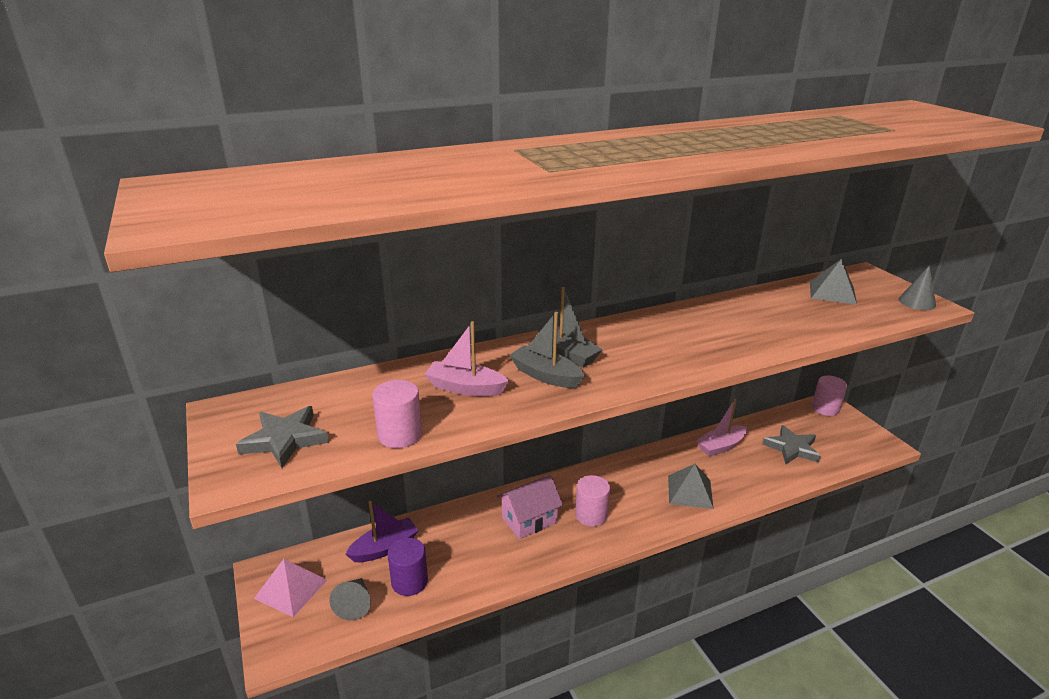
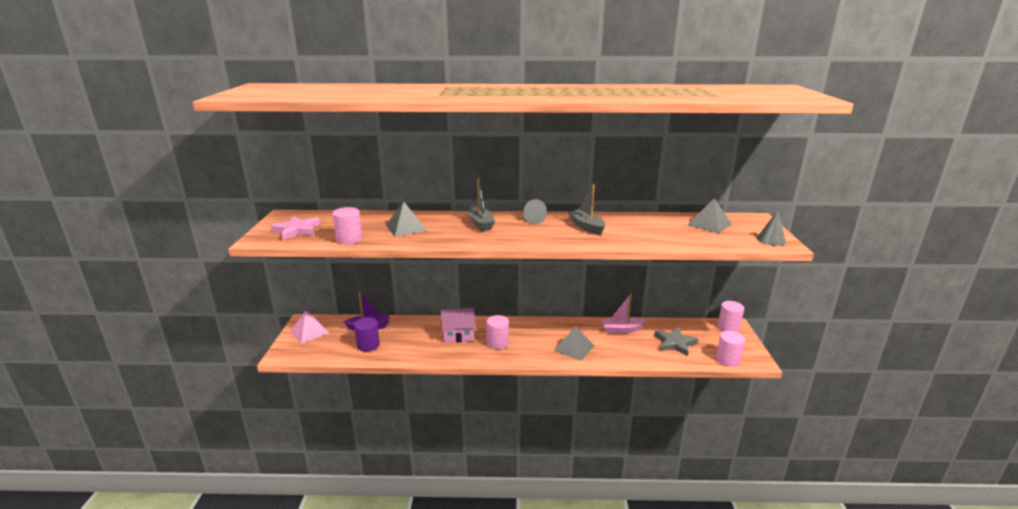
camera: 25 degrees right, 5 degrees down
(285, 440) = (296, 230): grey star -> pink star
(354, 604) = (333, 347): grey cone -> grey cone (537, 220)
(465, 388) = (406, 227): pink boat -> grey pyramid
(546, 375) = (455, 230): grey boat -> grey boat (587, 227)
(861, 454) = (727, 360): none -> pink cylinder

